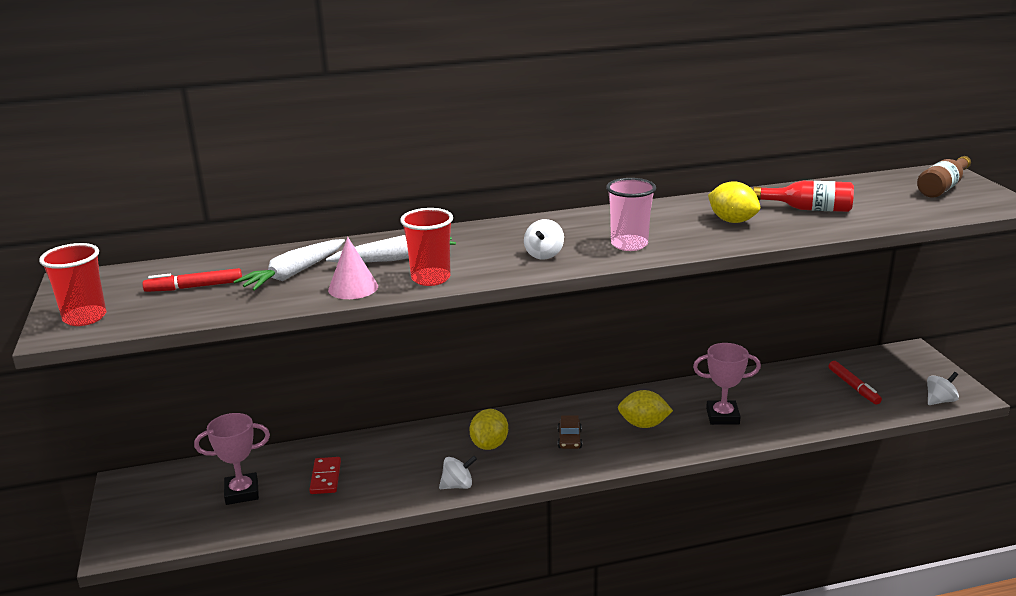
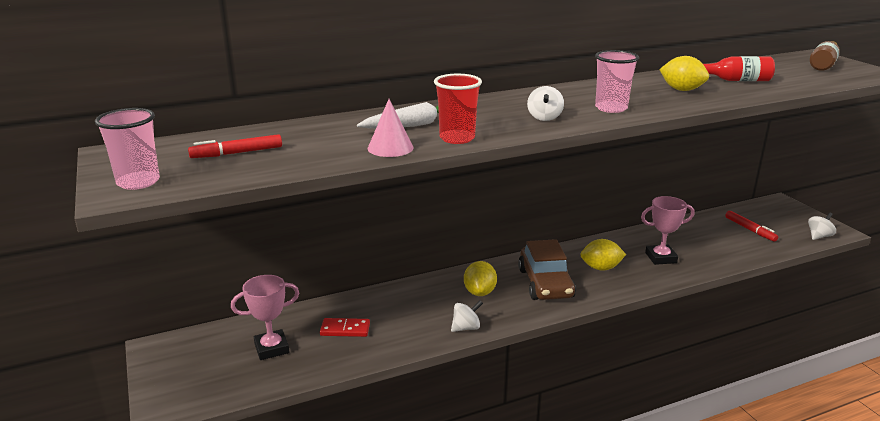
camera: 10 degrees left, 0 degrees up
(85, 317) = (138, 182): red cup -> pink cup
(294, 274) = (327, 139): white carrot -> none
(325, 477) = (345, 329): red domino -> red domino turned 75 degrees counterclockwise
(569, 439) = (545, 283): brown car -> brown car, size x2.14

